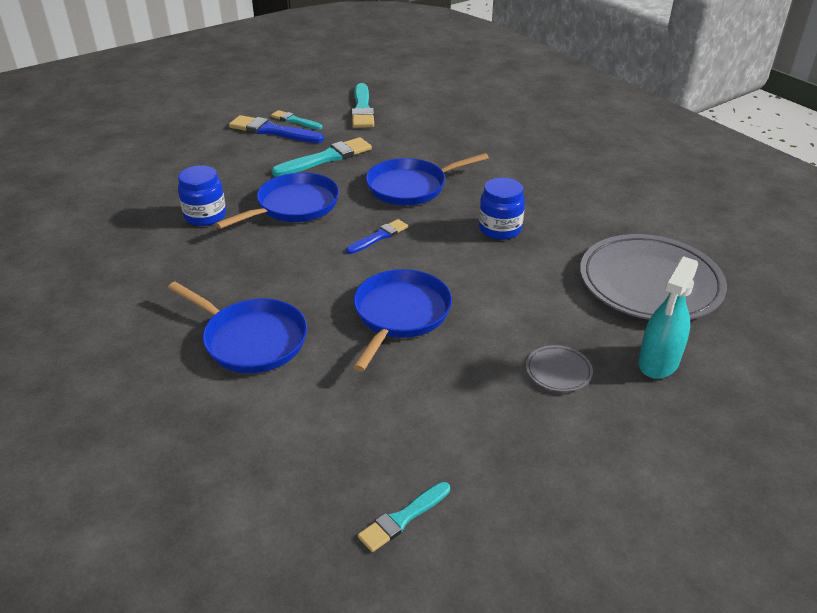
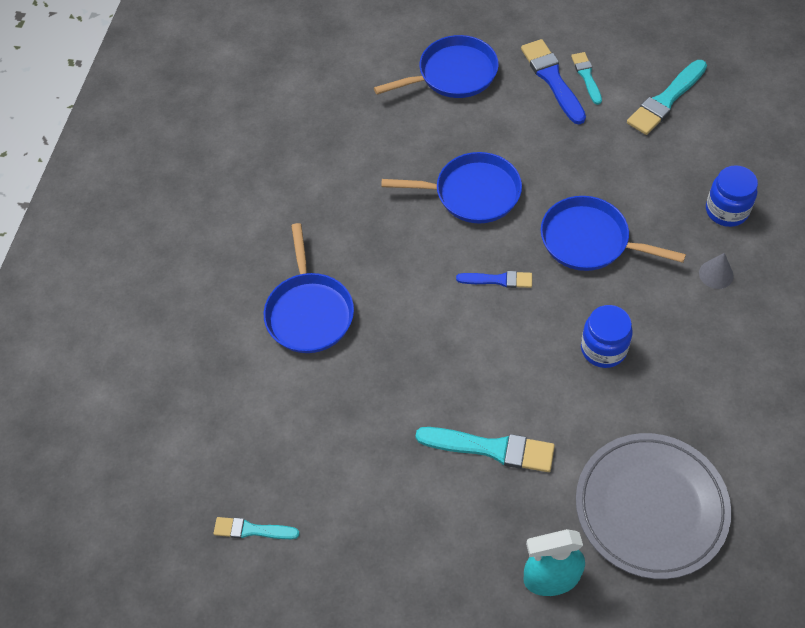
camera: 50 degrees right, 20 degrees up
(205, 216) = (398, 155): blue jar -> blue jar (726, 210)
(326, 158) = (559, 150): turquoise brush -> turquoise brush (491, 448)
(400, 315) = (425, 372): blue pan -> blue pan (453, 74)
(508, 162) = (716, 274): none -> grey cone
(558, 371) = (471, 518): grey plate -> none

